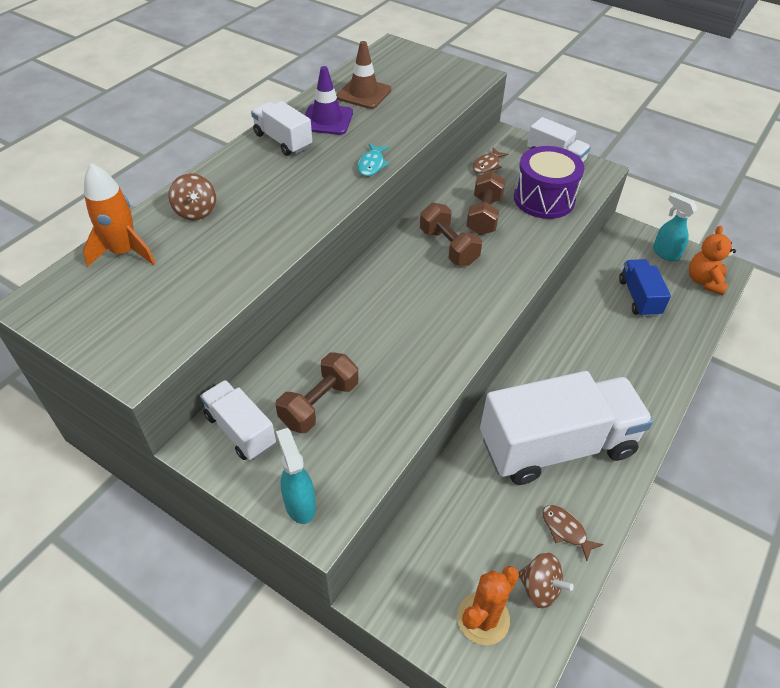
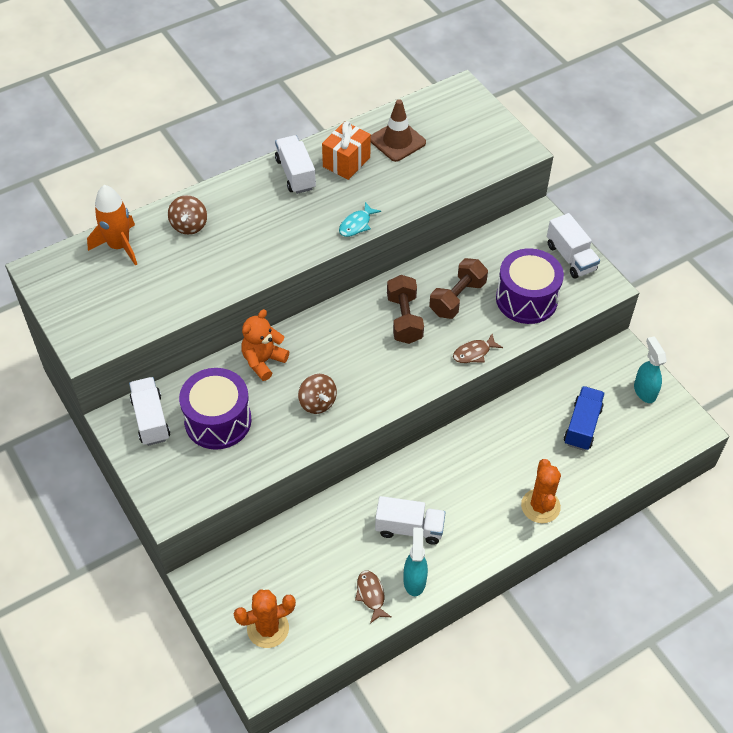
camera: 25 degrees right, 5 degrees up
(300, 504) = (164, 490): turquoise spray bottle -> turquoise spray bottle (414, 580)
(319, 404) = (218, 421): brown dumbbell -> purple drum
(327, 120) = (346, 162): purple traffic cone -> orange gift
(487, 165) = (497, 244): brown fish -> brown fish (474, 353)
(539, 588) = (322, 626): brown spinning top -> brown spinning top (317, 402)
(556, 446) = (409, 528): white truck -> white truck, size x0.49
(657, 378) = (540, 506): none -> orange cactus
(704, 281) = (661, 433): orange teddy bear -> orange teddy bear (263, 361)

